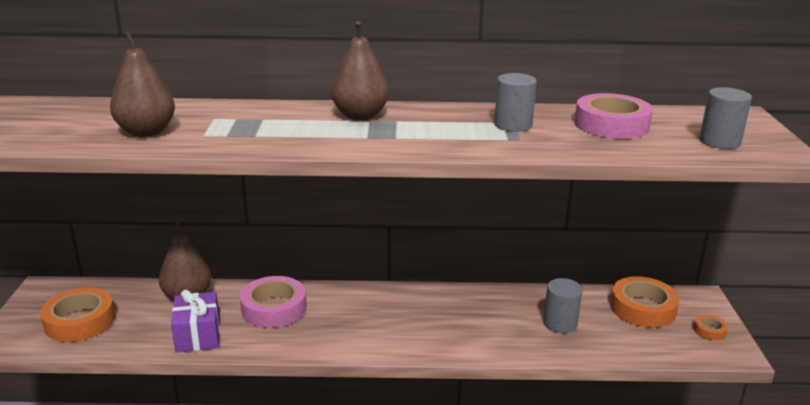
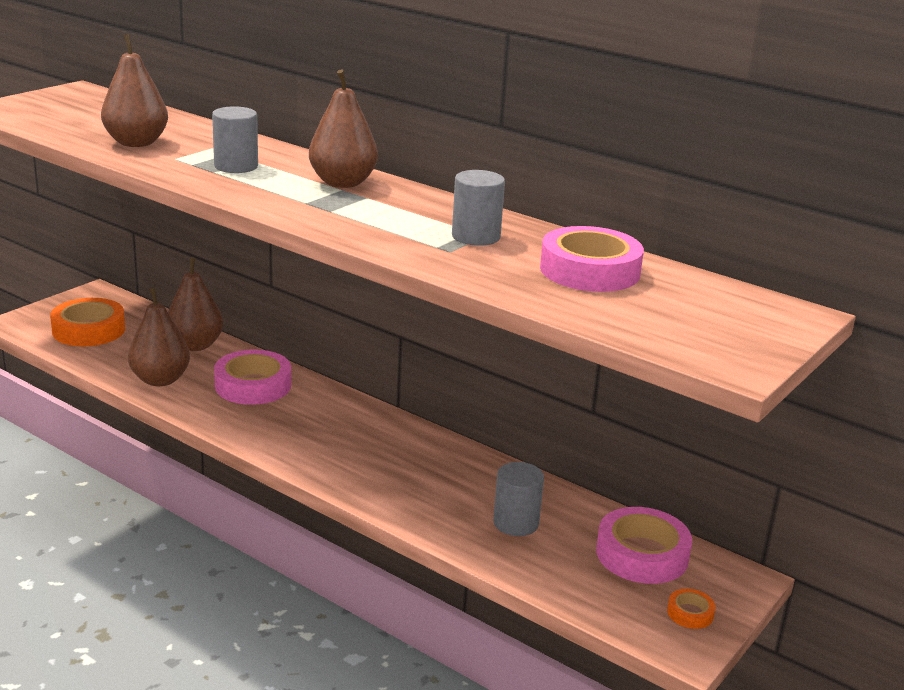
camera: 35 degrees right, 0 degrees up
(198, 335) = (160, 380): purple gift -> brown pear
(642, 308) = (642, 554): orange tape -> pink tape
(720, 141) = (680, 327): grey cylinder -> grey cylinder (236, 166)

